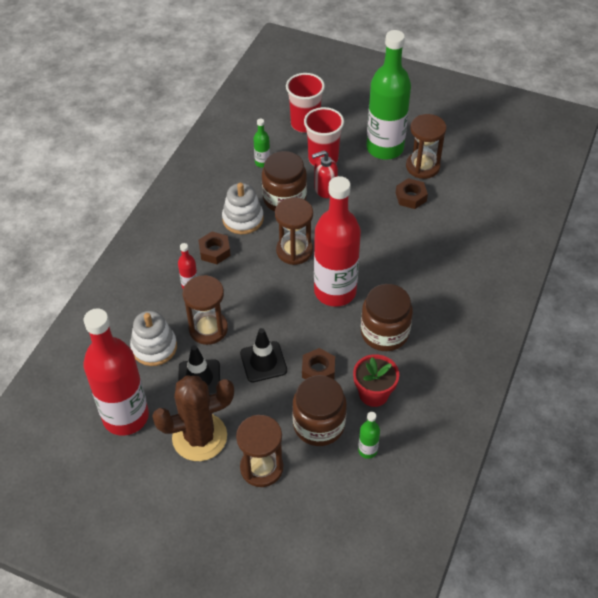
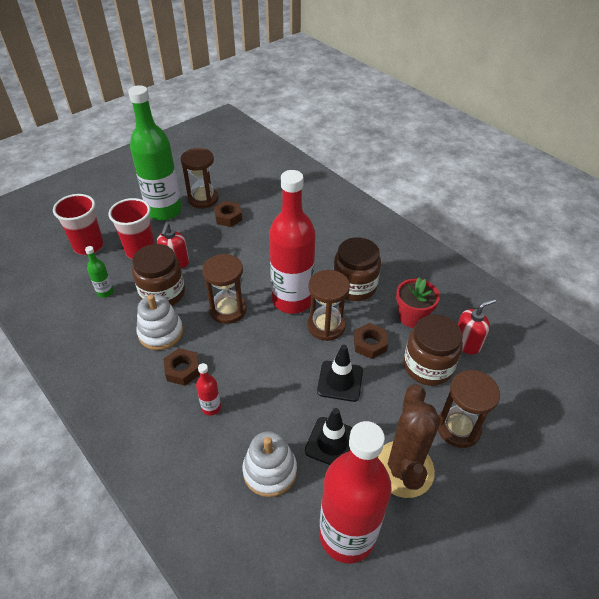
camera: 65 degrees left, 5 degrees down
(208, 329) = (275, 412): brown hourglass -> brown hourglass (326, 326)
(367, 450) = (467, 343): green bottle -> red soap dispenser

